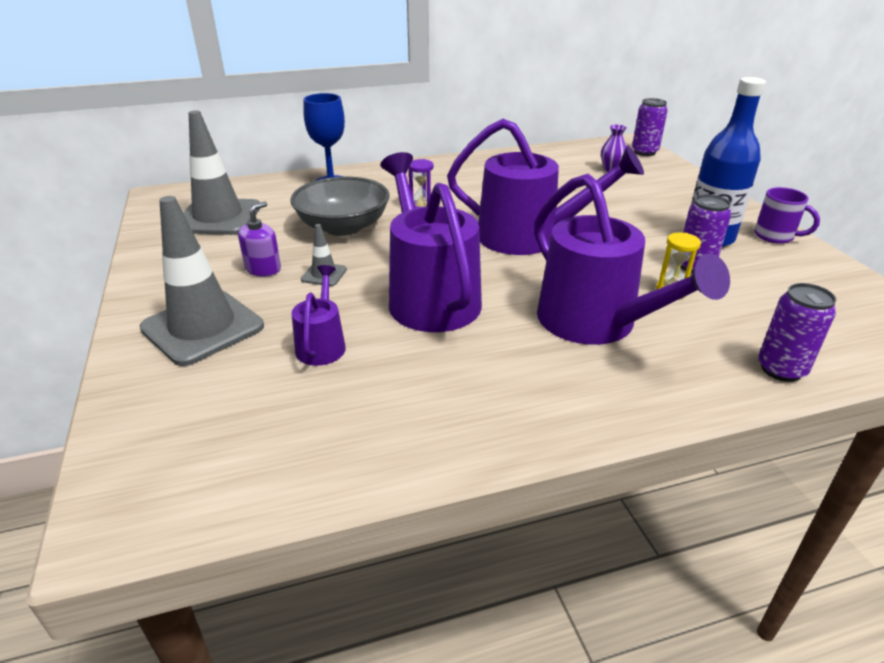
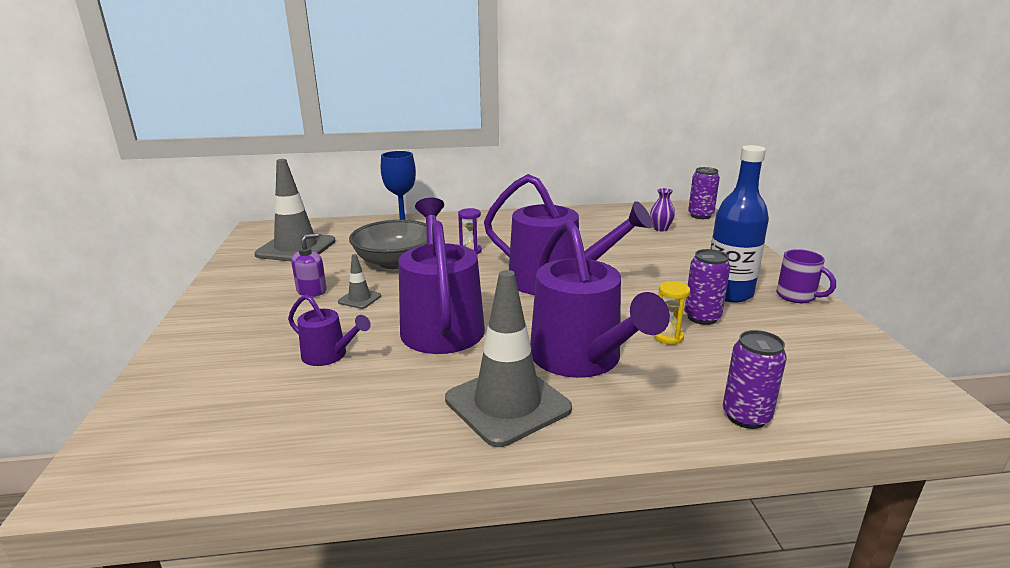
camera: 10 degrees right, 10 degrees down
(202, 327) = (239, 333): grey traffic cone -> grey traffic cone (507, 404)
(322, 345) = (329, 355): purple watering can -> purple watering can turned 105 degrees clockwise

